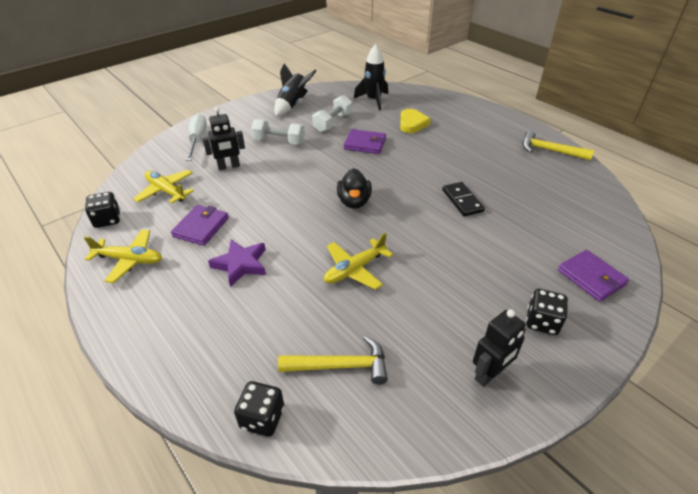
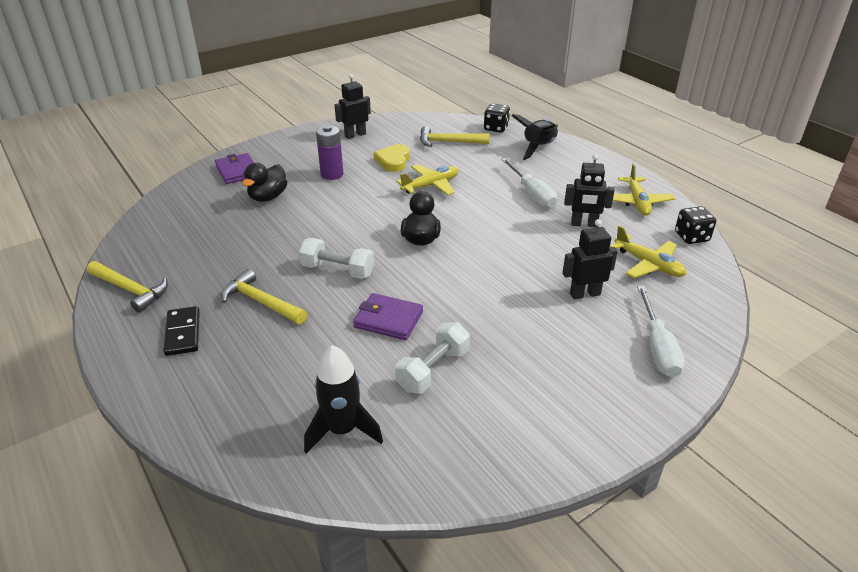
camera: 175 degrees left, 5 degrees down
(129, 260) = (637, 202): yellow plane -> yellow plane turned 105 degrees counterclockwise
(201, 227) = (584, 224): purple wallet -> black robot
(241, 264) = (532, 194): purple star -> white screwdriver
(279, 141) = (522, 334): white dumbbell -> white dumbbell (338, 270)
(292, 104) = (511, 429): black rocket -> black rocket (539, 148)
(412, 124) = (296, 357): yellow heart -> yellow heart (393, 161)
(454, 148) = (261, 302): none -> yellow hammer
(462, 201) = (300, 233): black domino -> black domino (183, 333)
(476, 280) = (332, 174): none -> purple battery
(523, 240) = (268, 197): none -> black duck
(542, 322) = (301, 152): black dice -> none

